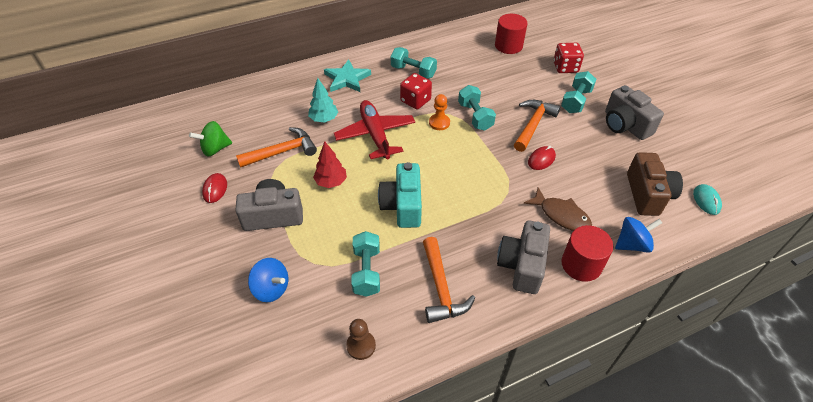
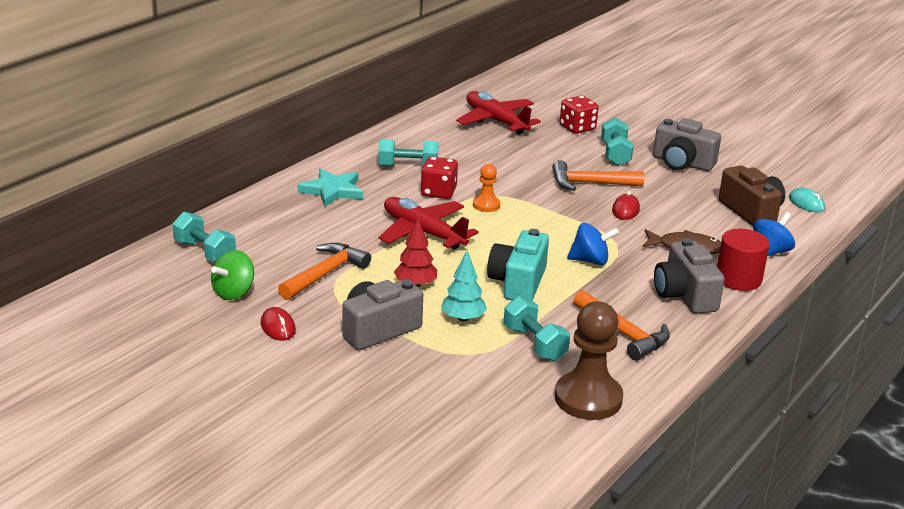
camera: 30 degrees left, 20 degrees down
(271, 289) = (445, 387): blue spinning top -> blue spinning top (590, 261)
(324, 119) = (344, 233): turquoise tree -> turquoise tree (463, 318)
(361, 346) = (588, 398): brown pawn -> brown pawn, size x1.93
(403, 205) = (518, 283): turquoise camera -> turquoise camera turned 45 degrees clockwise
(475, 116) = (520, 191): turquoise dumbbell -> turquoise dumbbell (205, 252)
(508, 46) = (496, 121): red cylinder -> red plane
(533, 124) = (590, 183): orange hammer -> orange hammer turned 90 degrees counterclockwise

